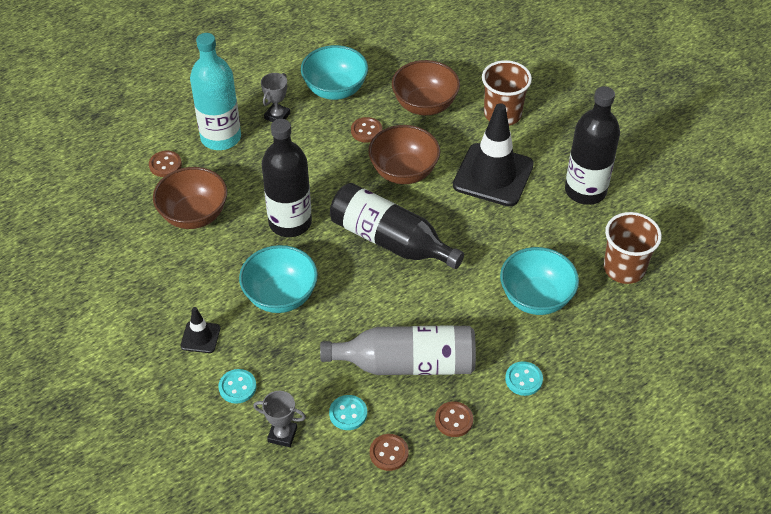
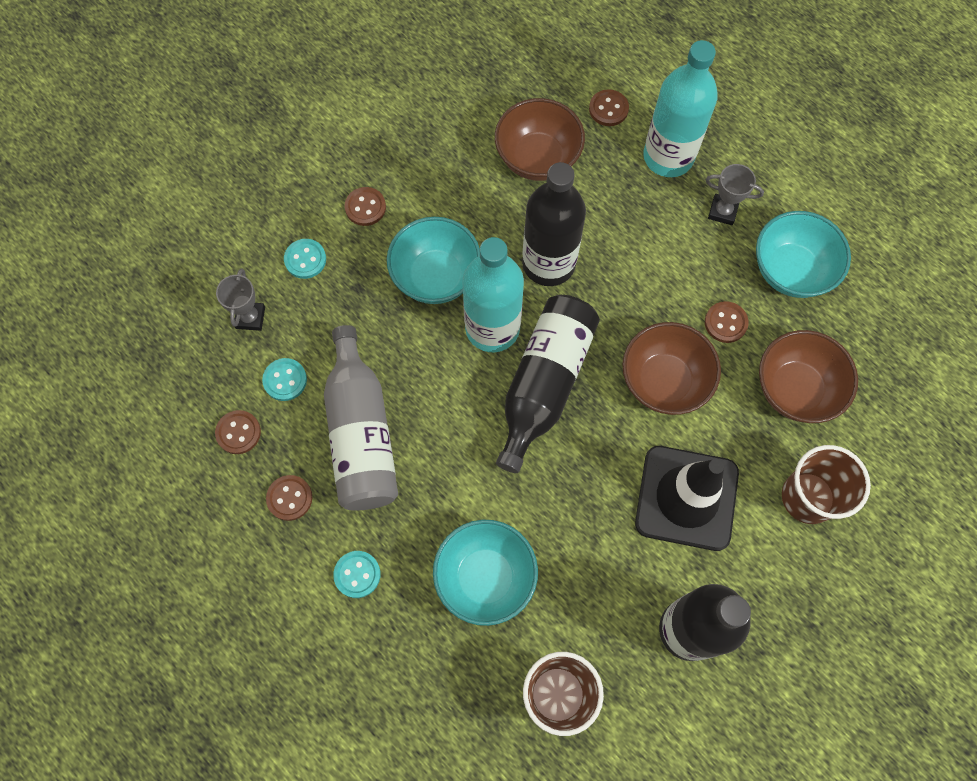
camera: 80 degrees right, 20 degrees up
(200, 337) = (365, 207): black traffic cone -> brown button
(336, 265) = (492, 328): none -> turquoise bottle

